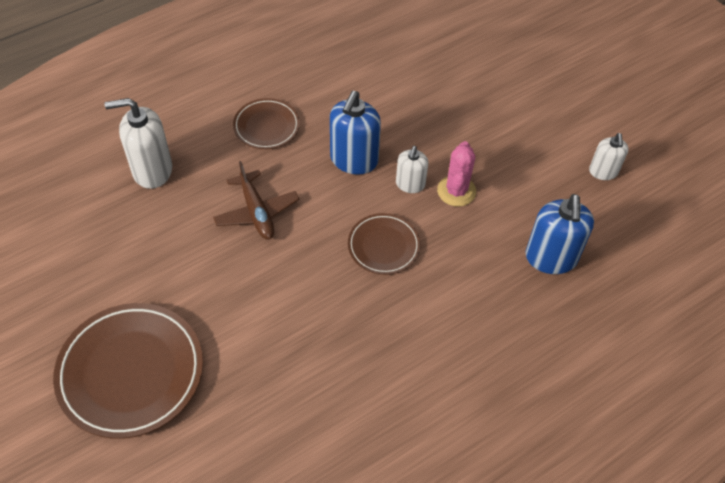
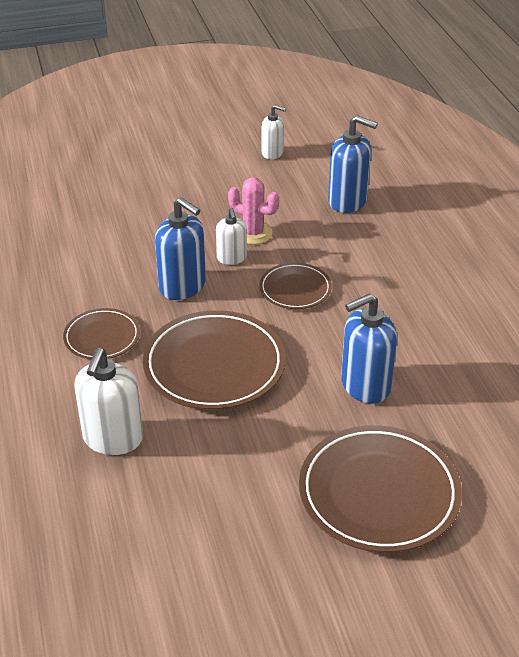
camera: 70 degrees left, 15 degrees down
(256, 212) = (214, 365): brown plane -> brown plate
(265, 334) = (365, 386): none -> blue soap dispenser
(410, 184) = (231, 258): white soap dispenser -> white soap dispenser turned 45 degrees clockwise

